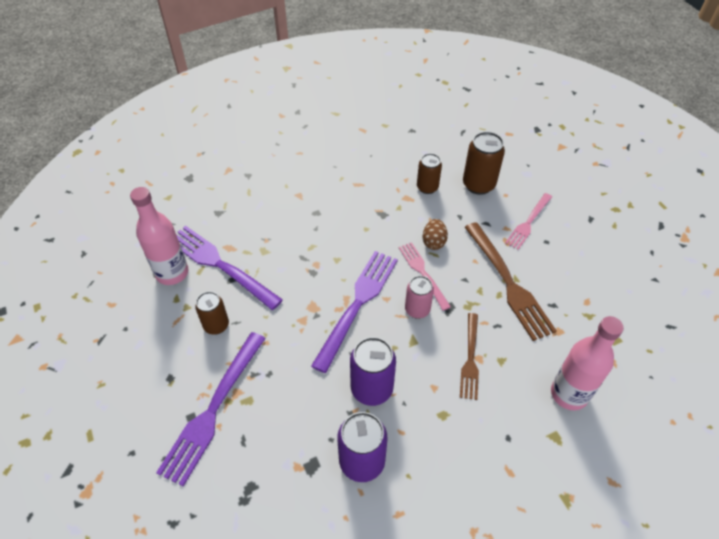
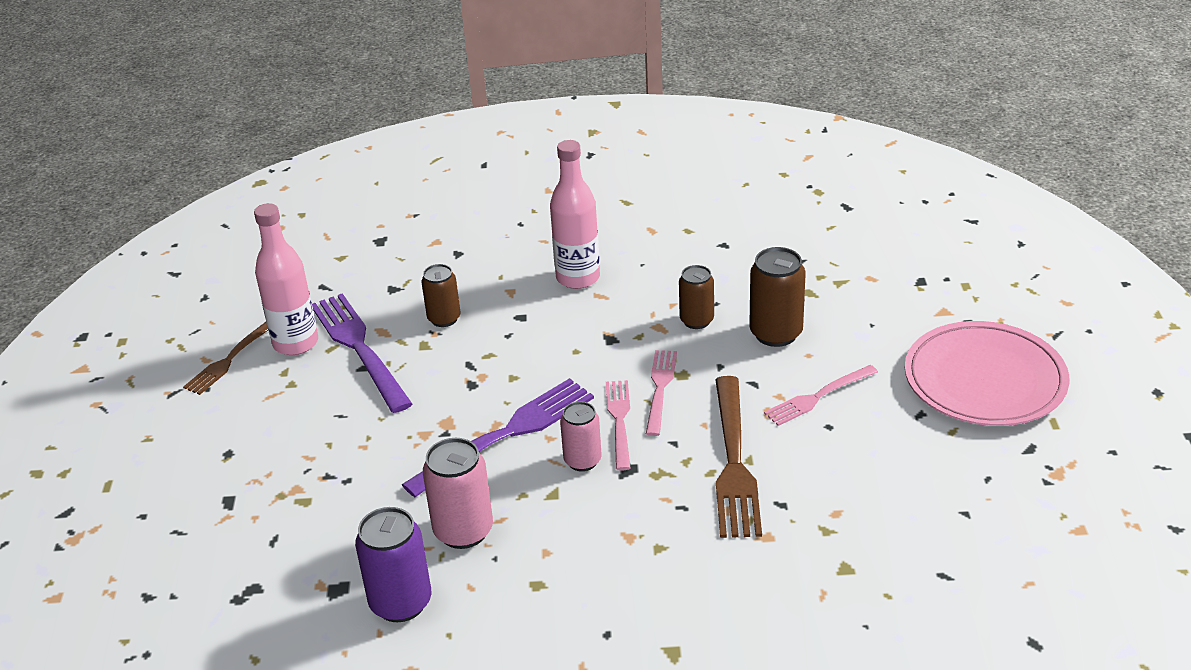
camera: 25 degrees right, 15 degrees down
(213, 410) = (257, 500): purple fork -> none
(216, 325) = (314, 412): brown can -> brown can (444, 319)
(371, 389) = (463, 531): purple can -> pink can
(433, 242) = (660, 388): brown egg -> pink fork
(470, 359) = (616, 534): brown fork -> brown fork (229, 360)
(569, 394) = (727, 611): pink bottle -> pink bottle (578, 278)
(610, 186) = (984, 380): none -> pink plate

